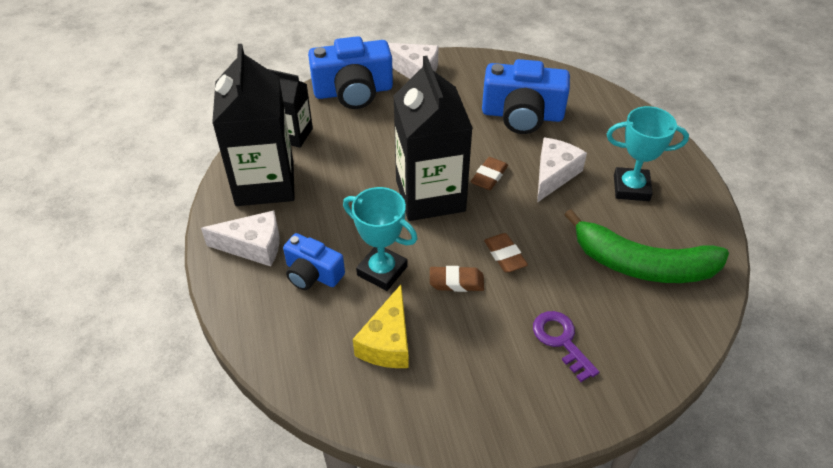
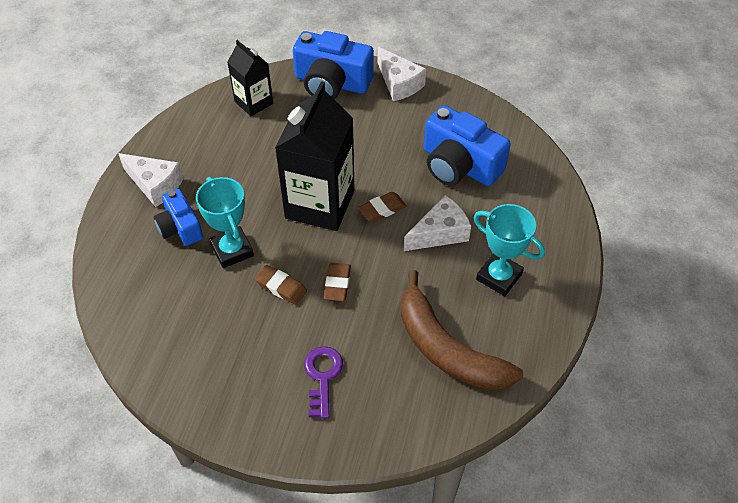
camera: 30 degrees right, 5 degrees up
(265, 183) = (202, 136): black carton -> none
(387, 342) = (192, 309): yellow cheese -> none
(642, 264) = (447, 348): green banana -> brown banana

